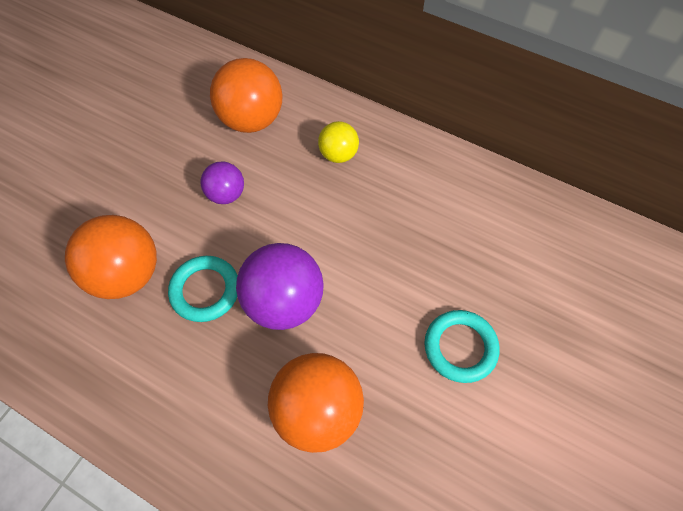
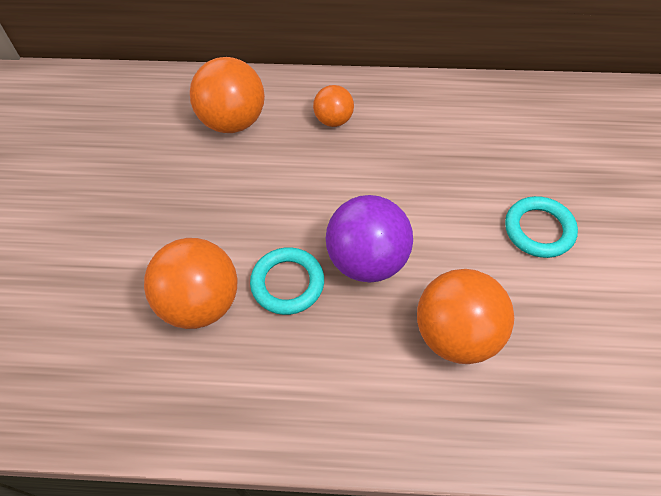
camera: 25 degrees left, 5 degrees down
(226, 194) = (252, 193): purple ball -> none
(338, 154) = (333, 120): yellow ball -> orange ball

